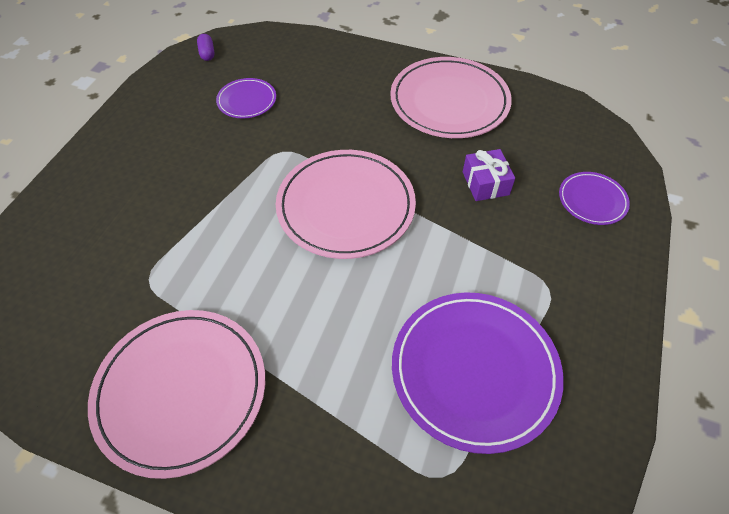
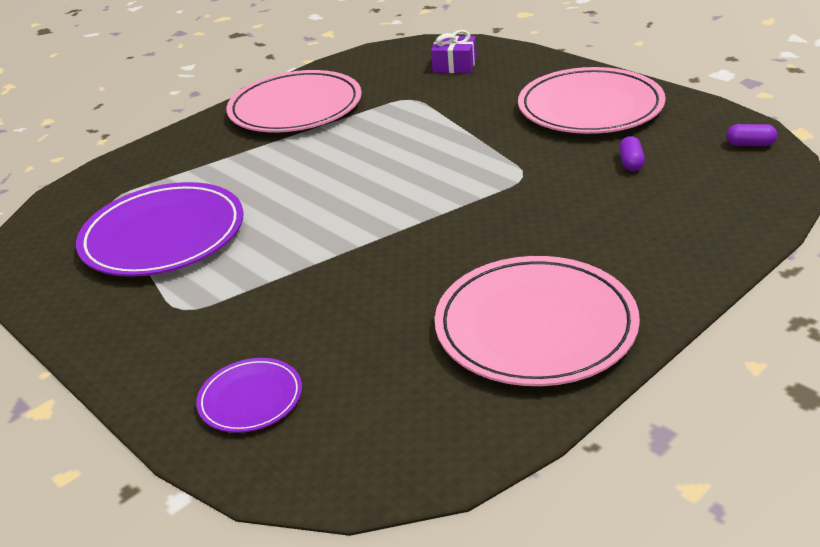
camera: 120 degrees right, 20 degrees down
(247, 101) = (631, 163): purple plate -> purple capsule
(346, 206) = (407, 203): pink plate -> pink plate (590, 107)
(485, 183) = (358, 311): purple gift -> purple gift (455, 65)

